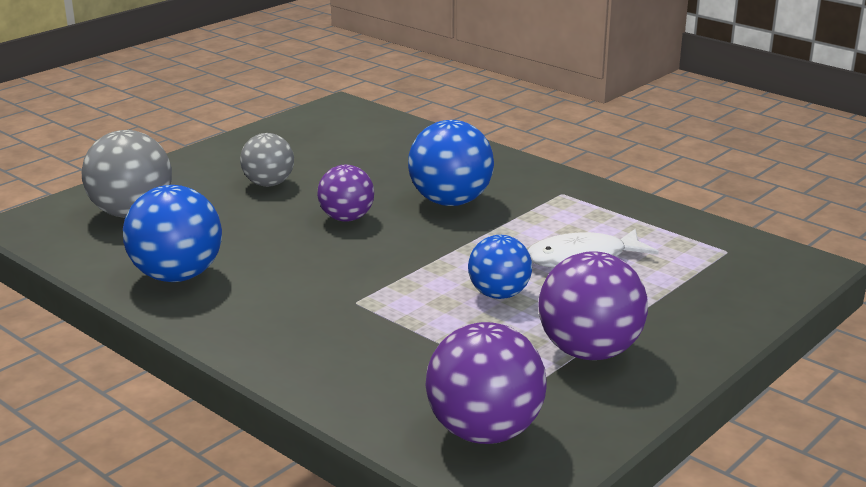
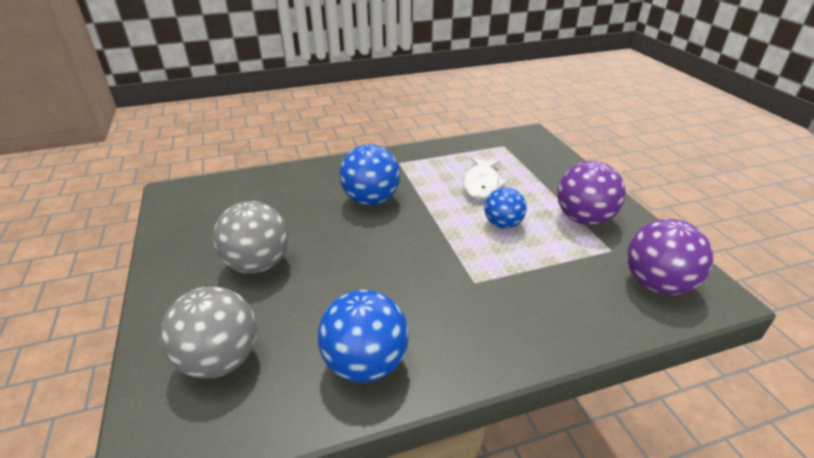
camera: 60 degrees left, 10 degrees up
(268, 184) = (258, 264): grey ball -> grey ball, size x1.55
(346, 218) = (352, 246): purple ball -> none

